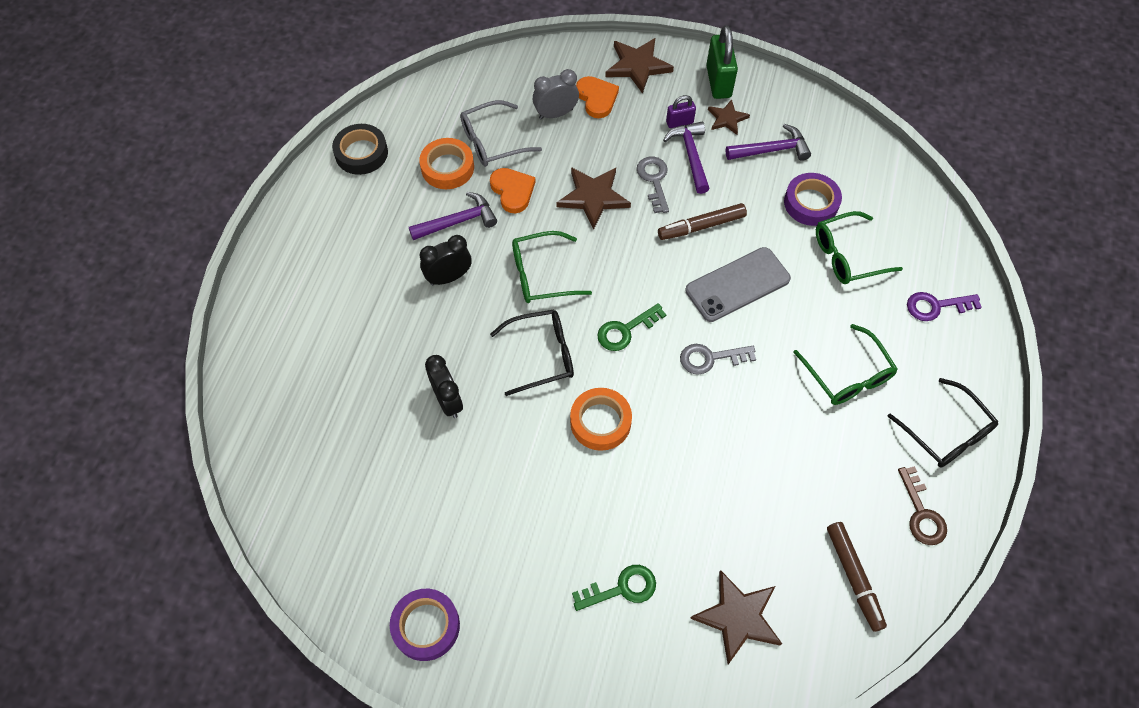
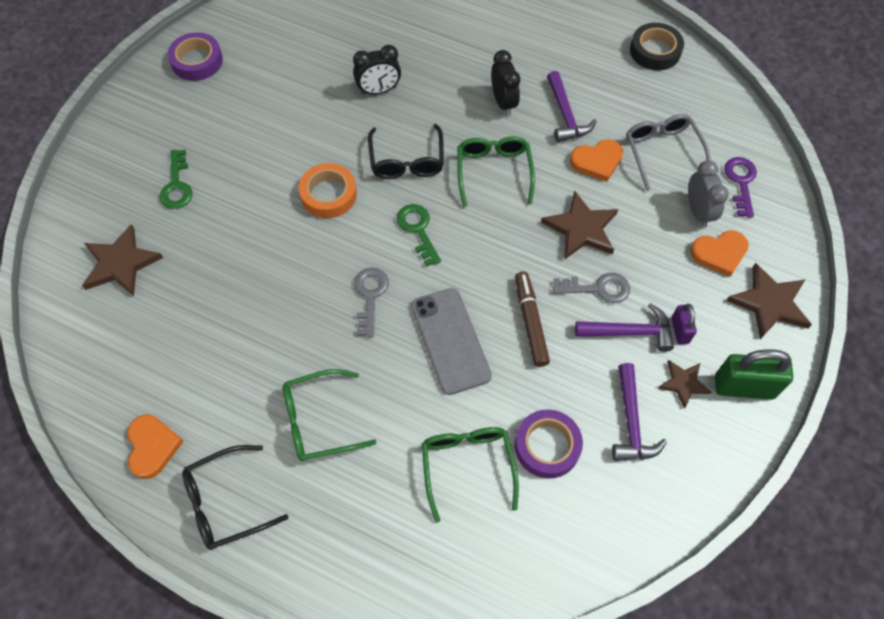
camera: 100 degrees right, 0 degrees up
(447, 167) = (632, 113): orange tape -> none
(854, 577) = (117, 365): brown marker -> none
(921, 513) = (152, 446): brown key -> orange heart
(936, 306) = (380, 548): purple key -> purple key (741, 182)

